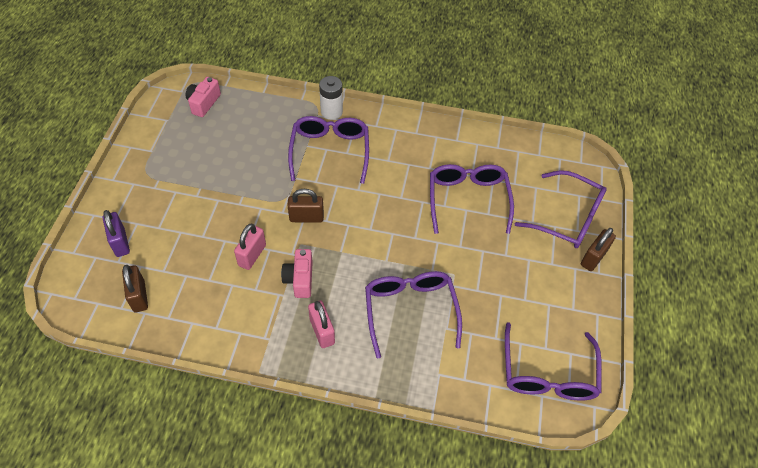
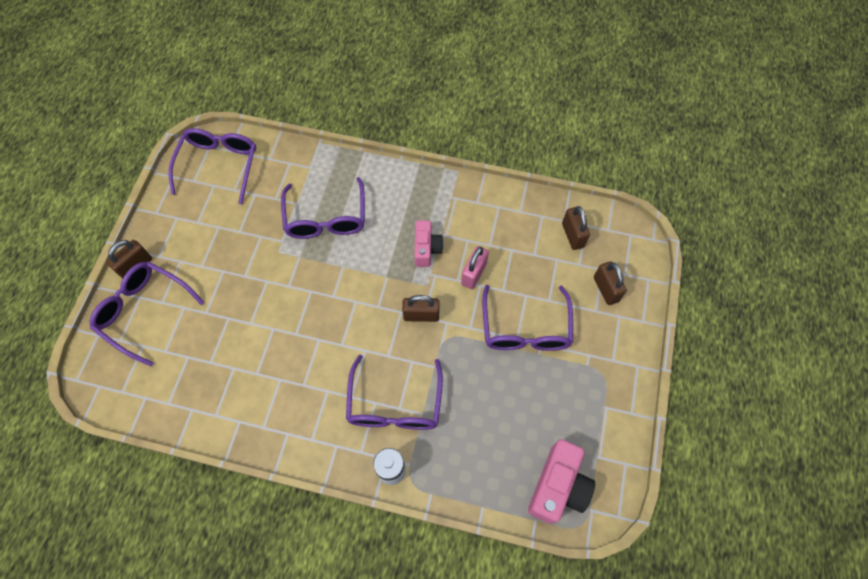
camera: 175 degrees left, 10 degrees up
(120, 242) = (605, 289): purple padlock -> brown padlock
(203, 103) = (558, 486): pink camera -> pink camera, size x1.54
(322, 331) = (406, 202): pink padlock -> none
(467, 199) = (245, 336): purple glasses -> purple glasses (525, 329)

